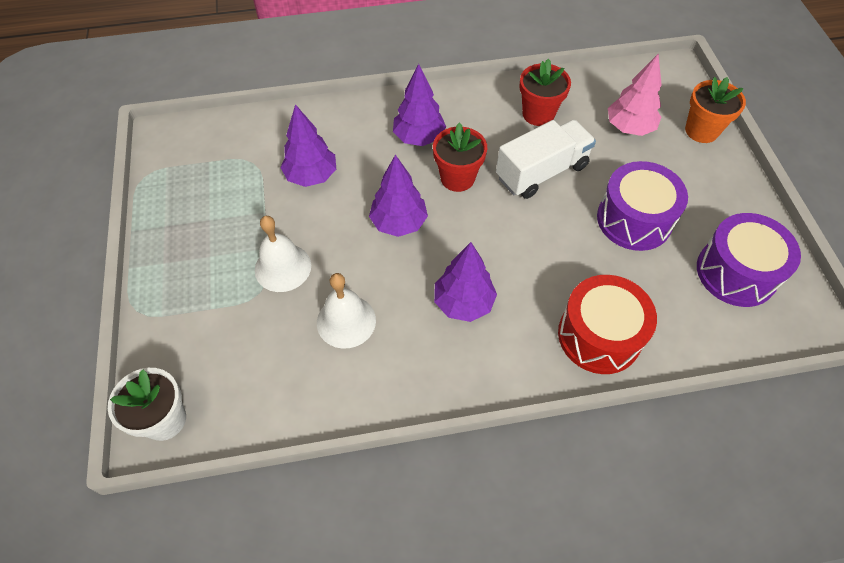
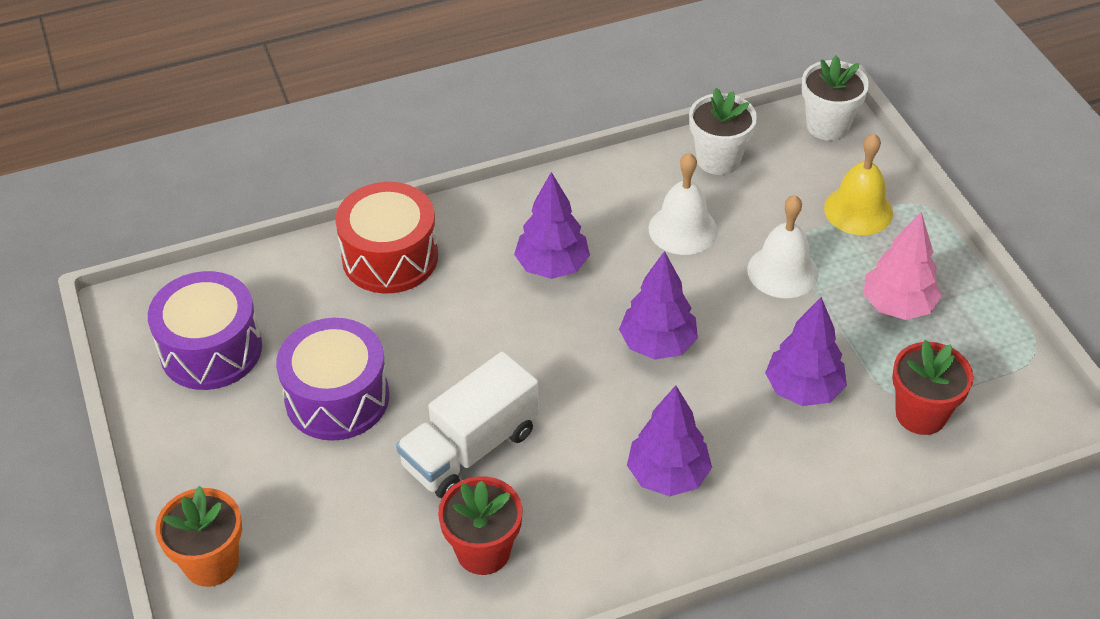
camera: 170 degrees right, 10 degrees down
(192, 315) = (858, 210): none -> yellow bell
(286, 395) = (718, 159): none -> white flower pot
(457, 178) = (593, 419): red flower pot -> red flower pot (921, 414)
(629, 128) = (331, 549): pink tree -> pink tree (897, 306)

